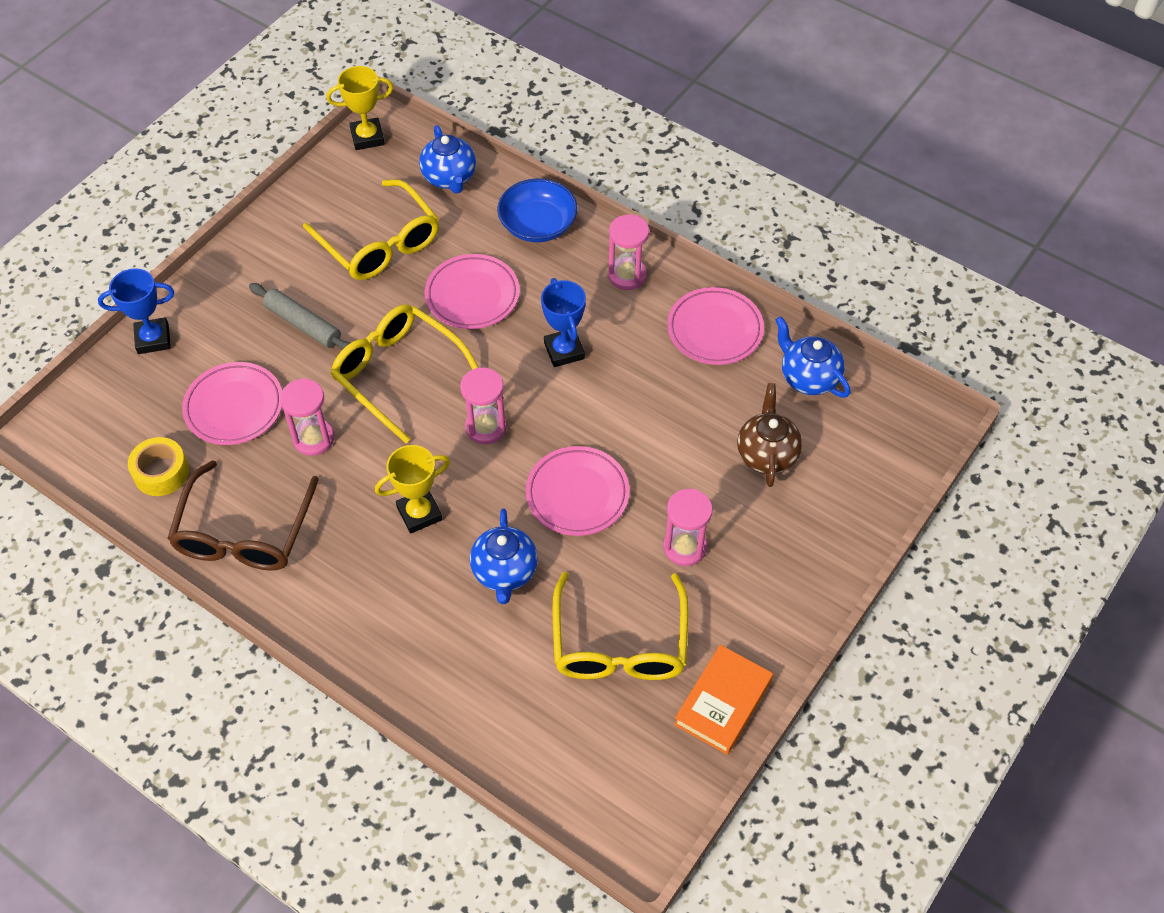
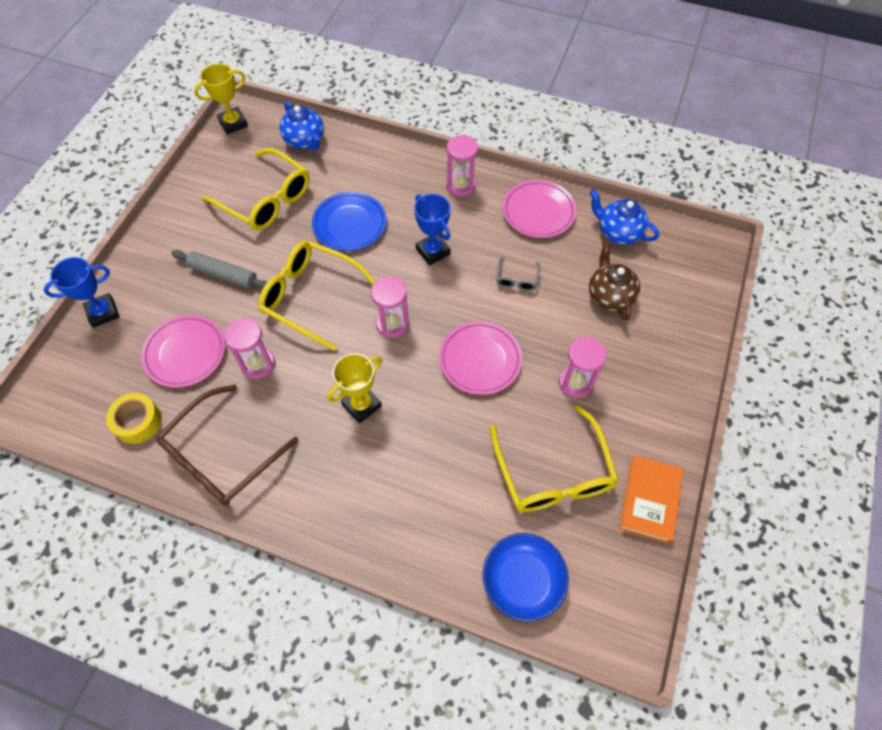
camera: 15 degrees left, 5 degrees up
(244, 531) = (222, 455): brown glasses -> brown glasses turned 45 degrees clockwise
(472, 295) = (349, 224): pink plate -> blue plate
(504, 572) = (444, 437): blue teapot -> none
(538, 225) = (382, 162): blue bowl -> blue bowl (522, 580)
(657, 407) = (517, 279): none -> grey glasses

